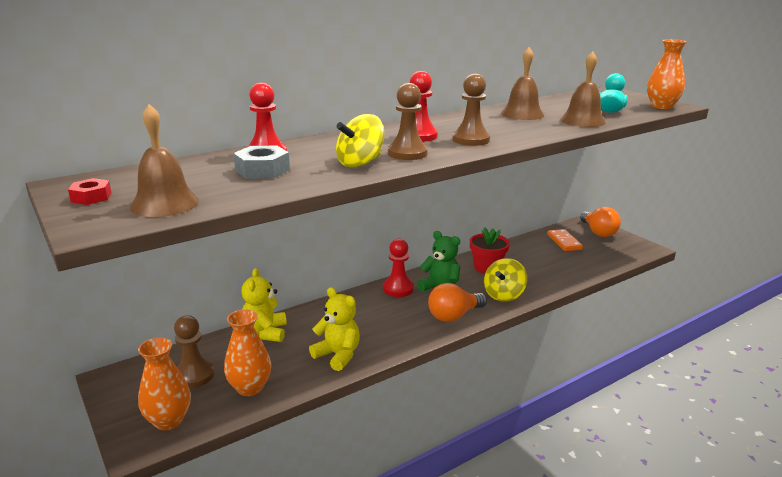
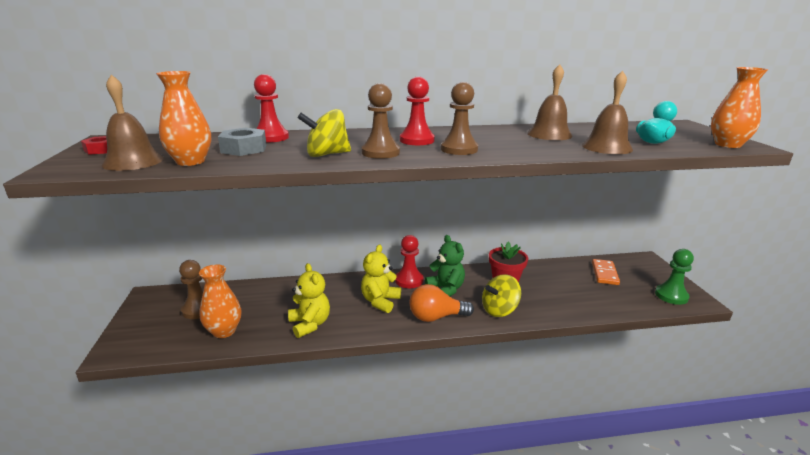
camera: 25 degrees right, 0 degrees up
(168, 420) = (150, 339): orange vase -> orange vase (190, 161)
(265, 333) = (276, 290): yellow teddy bear -> yellow teddy bear (380, 301)
(598, 232) = (651, 272): orange light bulb -> none
(626, 249) = (671, 296): none -> green pawn

